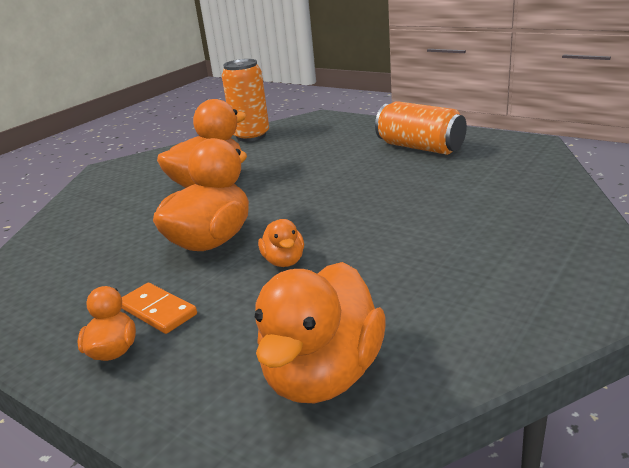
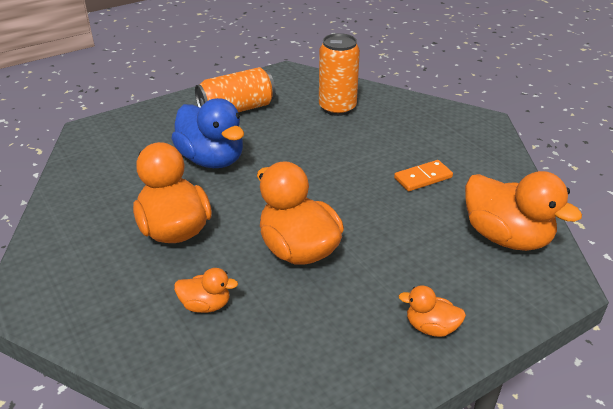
camera: 70 degrees left, 10 degrees up
(157, 311) = (390, 297): orange domino -> orange domino (423, 178)
(251, 136) = (77, 178): orange can -> orange can (337, 108)
(284, 261) = (365, 220): orange duck -> orange duck (206, 305)
(322, 165) = (212, 159): none -> blue duck

